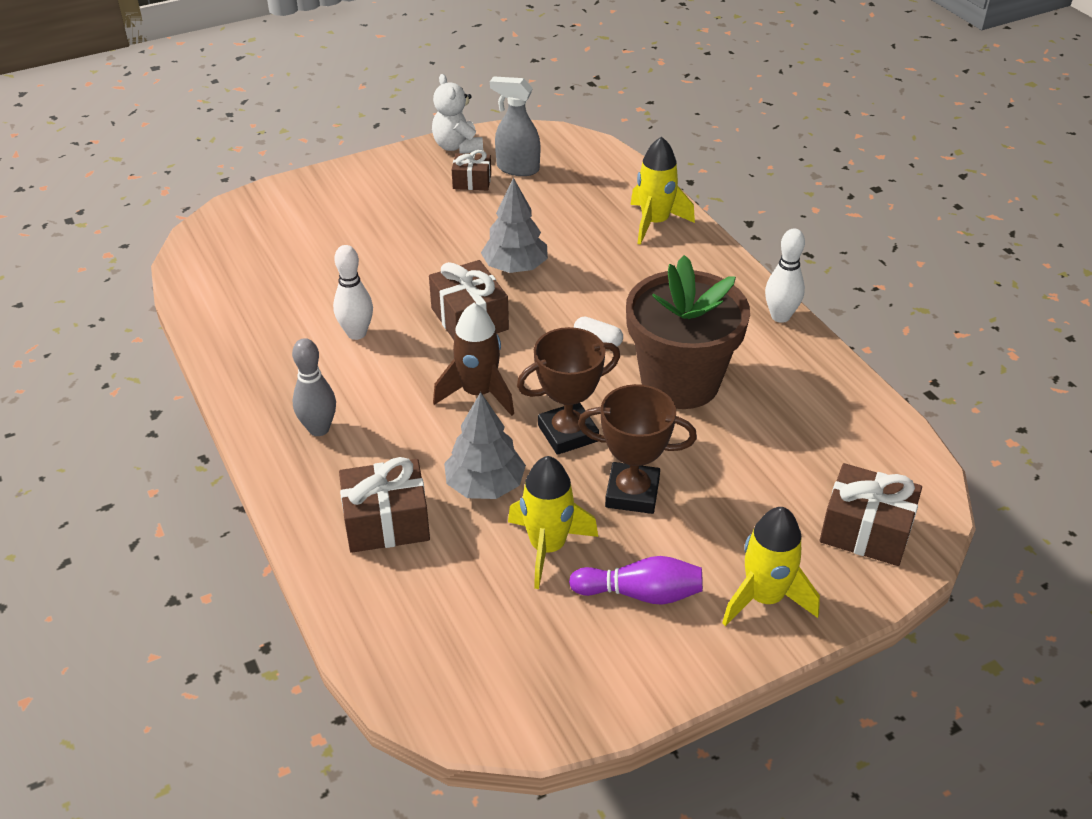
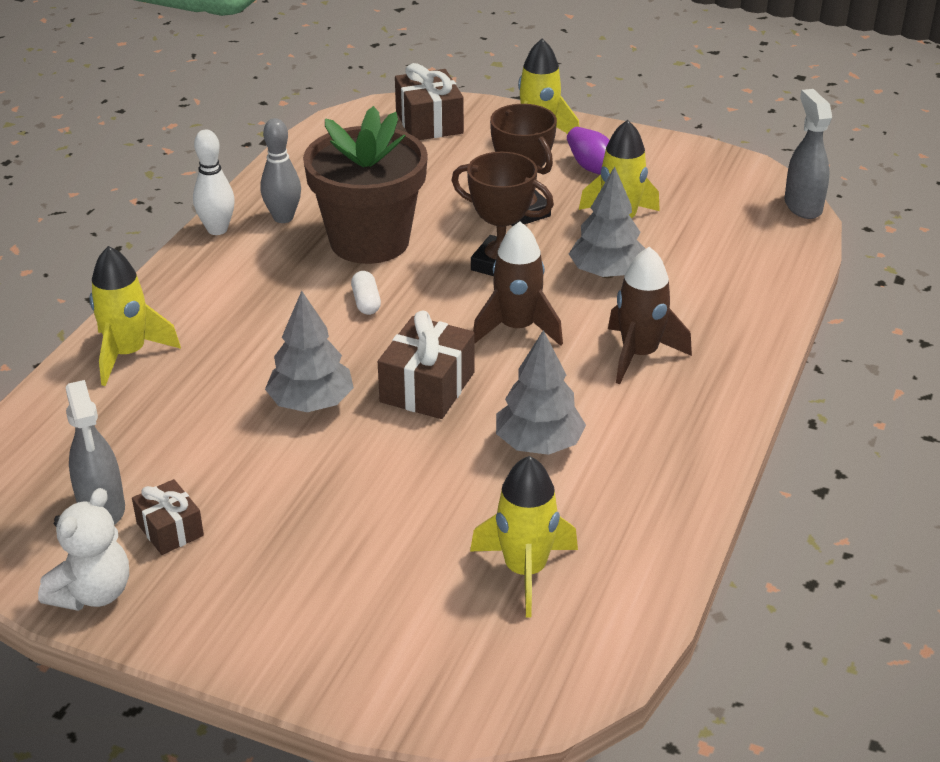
camera: 130 degrees left, 5 degrees down
(276, 272) = (525, 571): none -> yellow rocket
(319, 429) = (676, 386): grey bowling pin -> grey bowling pin (283, 218)
(356, 333) = (538, 444): white bowling pin -> grey tree
(372, 434) = (639, 355): none -> brown rocket
(386, 522) = (705, 296): brown gift -> none
(421, 709) = (802, 206): none -> grey spray bottle

